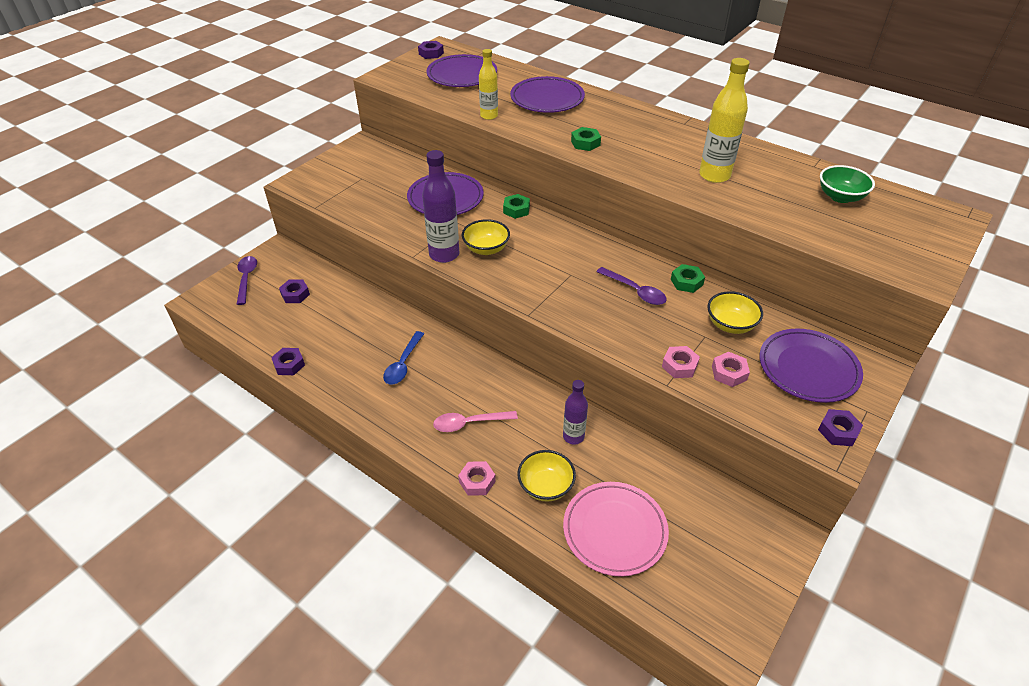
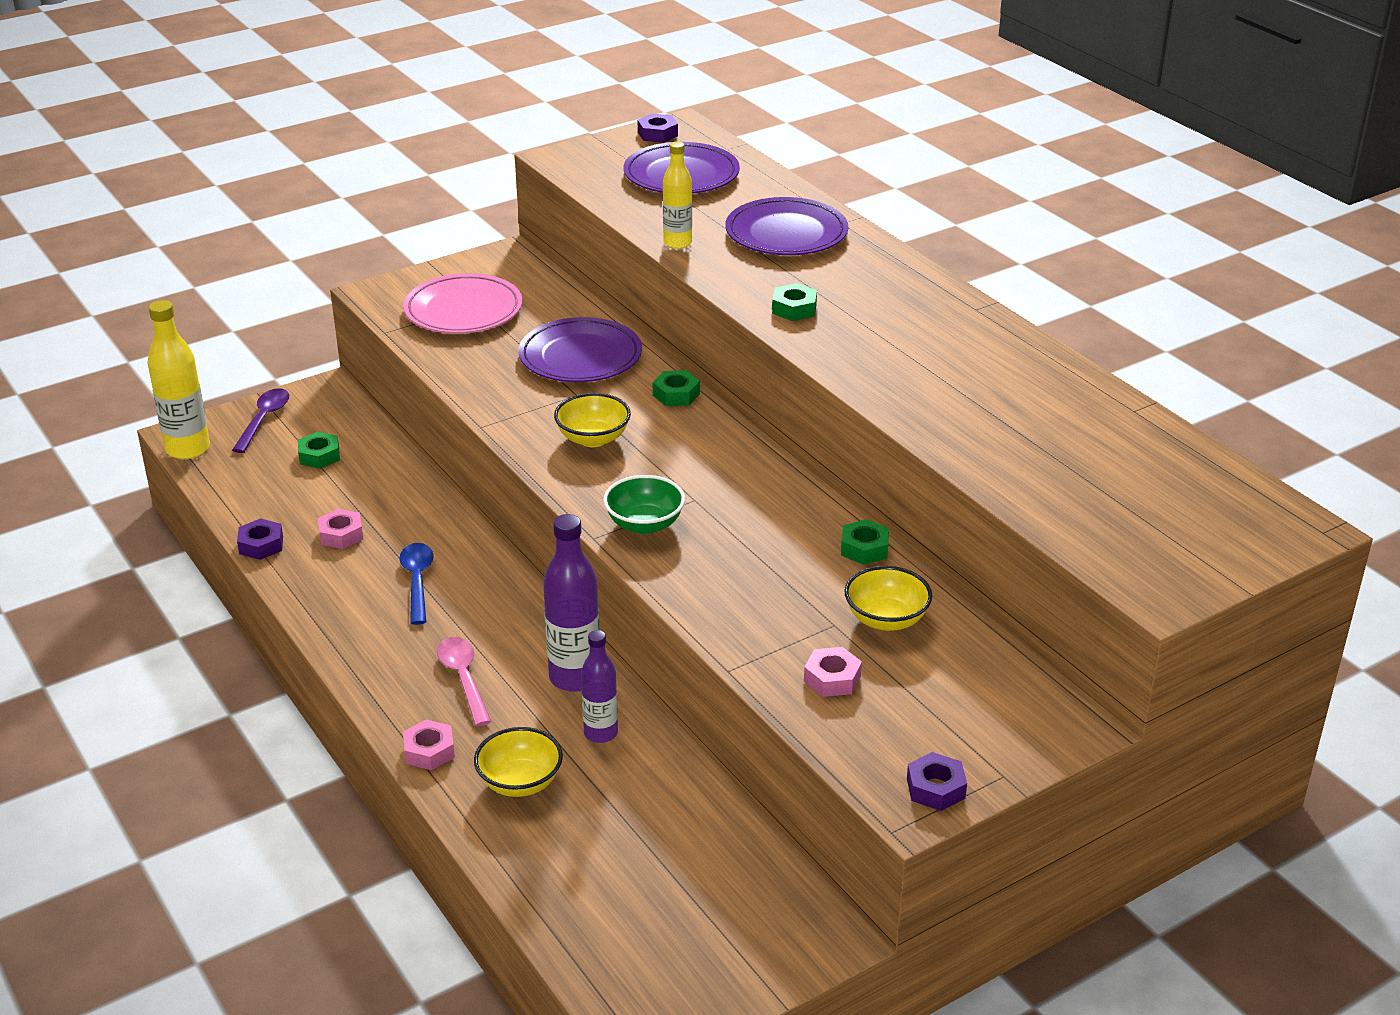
camera: 20 degrees right, 10 degrees down
(295, 294) = (319, 456): purple nut -> green nut
(403, 364) = (417, 581): blue spoon -> blue spoon turned 135 degrees clockwise
(444, 254) = (527, 433): purple bottle -> purple bottle (575, 677)
(469, 423) = (463, 679): pink spoon -> pink spoon turned 60 degrees clockwise
(614, 530) = (580, 860): pink plate -> pink plate (463, 310)
(635, 291) = (775, 543): purple spoon -> none
(679, 366) = (765, 652): pink nut -> pink nut (341, 535)
(714, 175) = (957, 392): yellow bottle -> yellow bottle (188, 449)
(808, 369) = (959, 702): purple plate -> none
(840, 197) = (1134, 462): green bowl -> green bowl (644, 524)

